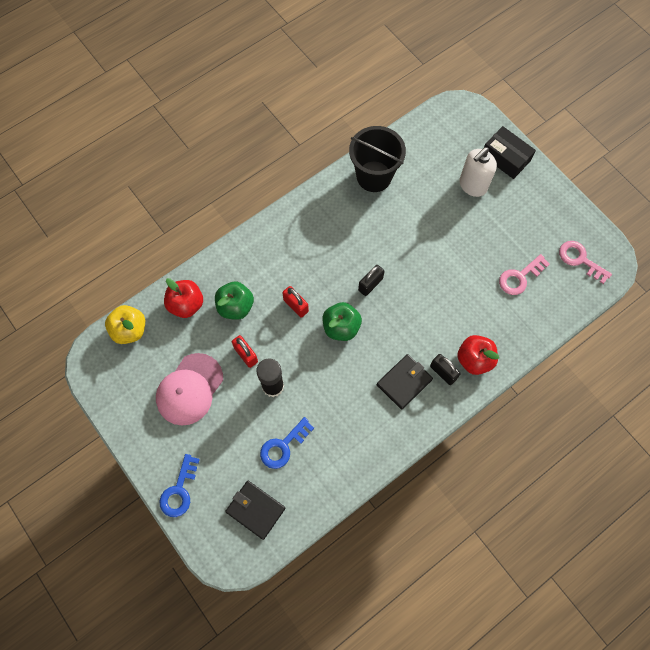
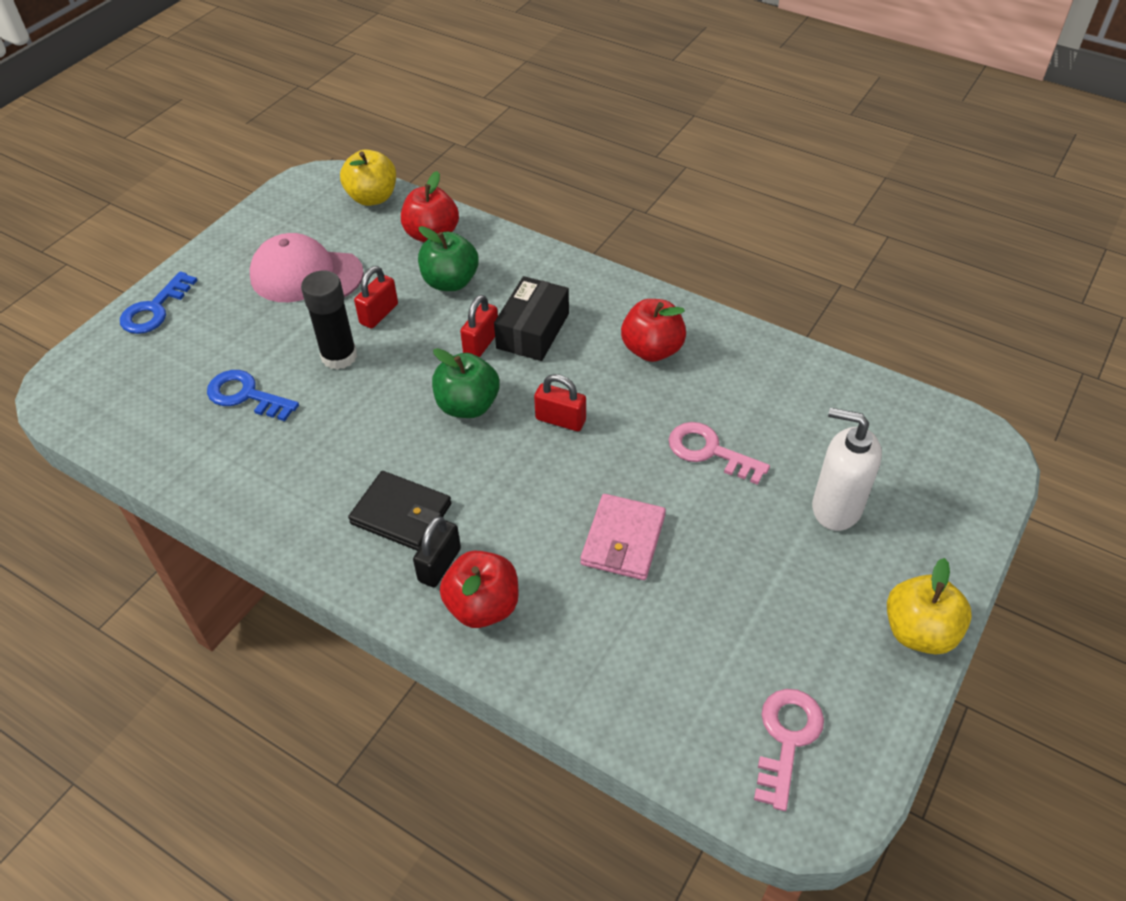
camera: 70 degrees right, 20 degrees down
(179, 490) = (155, 309): blue key -> blue key turned 60 degrees counterclockwise
(255, 510) = (140, 394): black wallet -> none
(338, 221) = (652, 350): none -> red apple
(370, 284) = (560, 420): black padlock -> red padlock
(374, 176) = (761, 369): black bucket -> none
(458, 283) = (623, 540): none -> pink wallet
(505, 158) = (931, 544): black box -> black box (533, 331)
(520, 277) = (687, 636): pink key -> pink key (709, 451)
(547, 186) = (919, 631): none -> yellow apple

